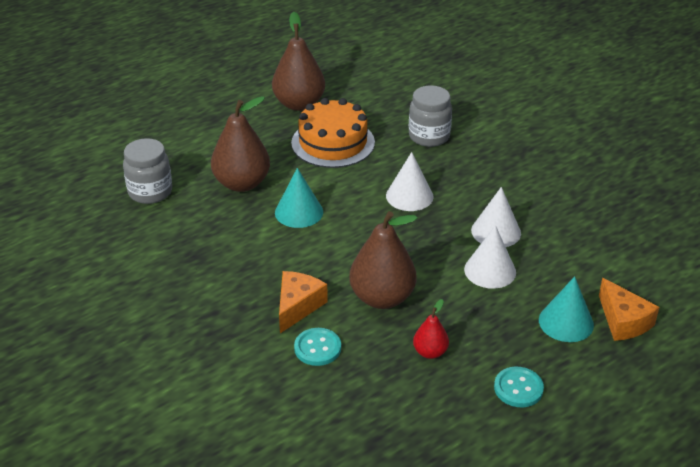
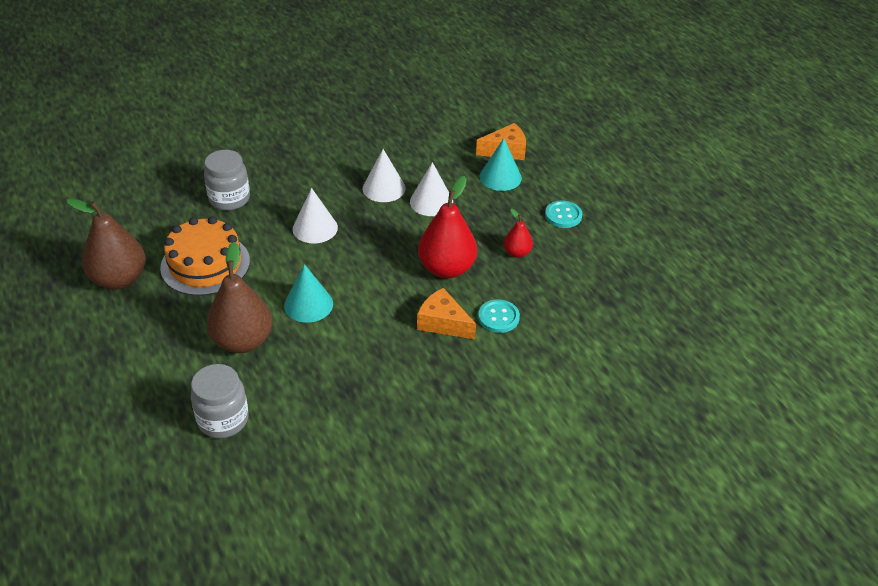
camera: 80 degrees left, 5 degrees up
(382, 298) = (447, 268): brown pear -> red pear

